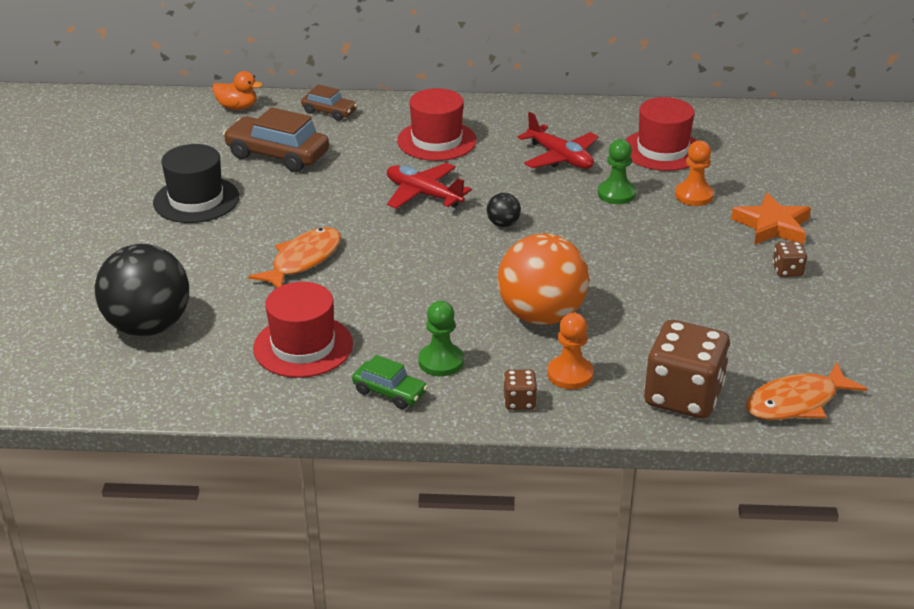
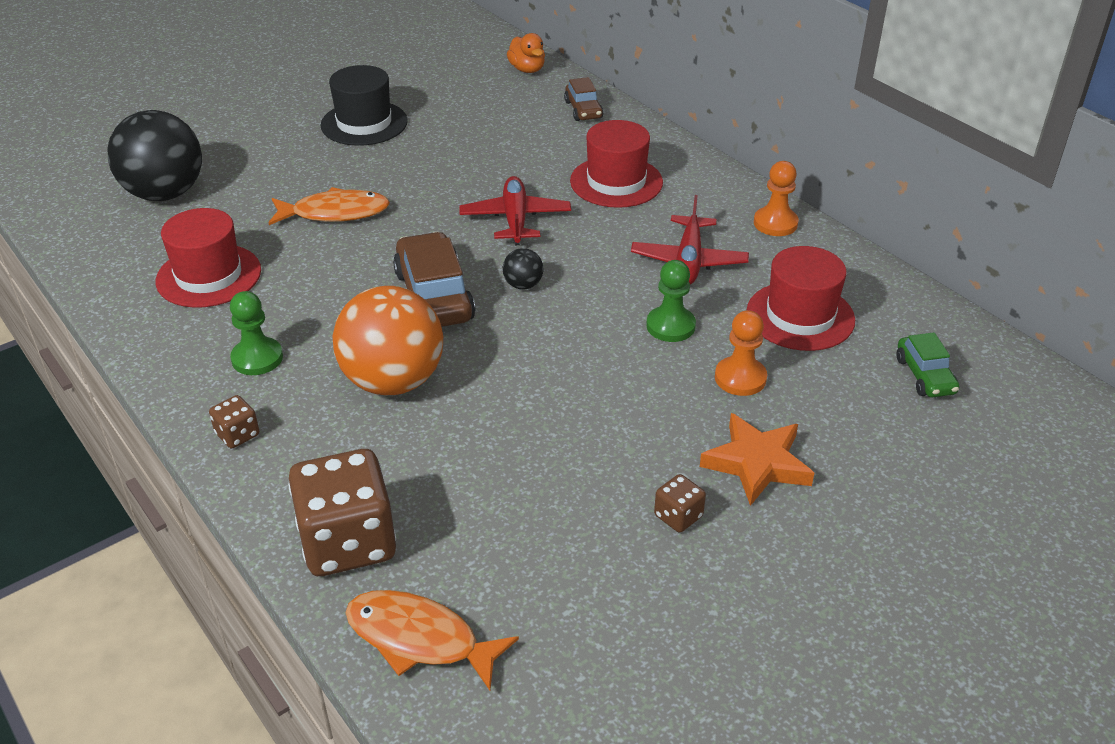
camera: 50 degrees right, 5 degrees up
(277, 155) = (479, 122): brown car -> brown car (434, 296)
(390, 392) = (183, 353): green car -> green car (925, 376)
(570, 374) = (312, 446): orange pawn -> orange pawn (775, 223)

